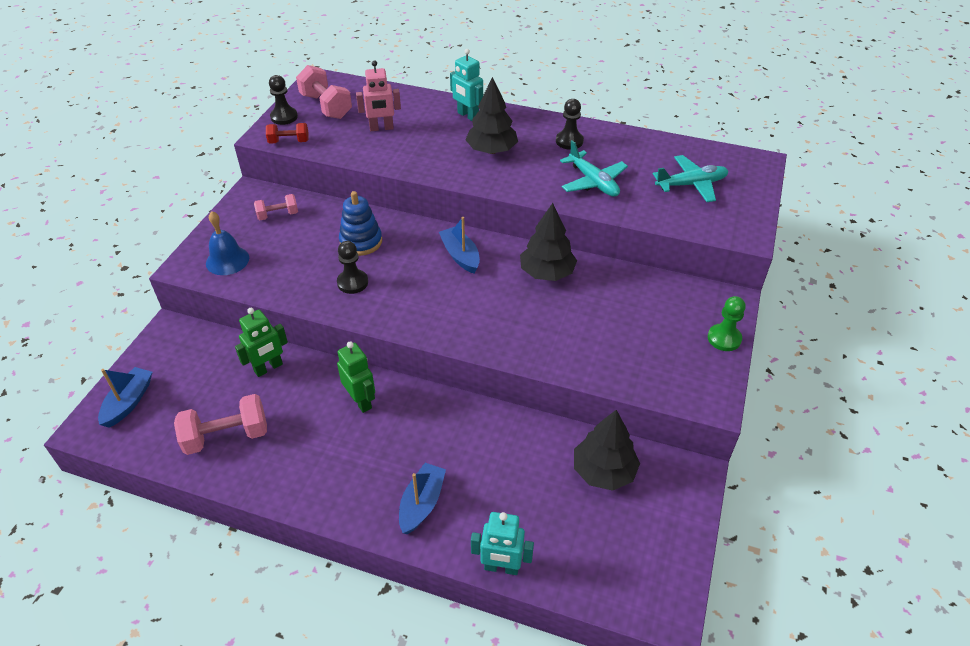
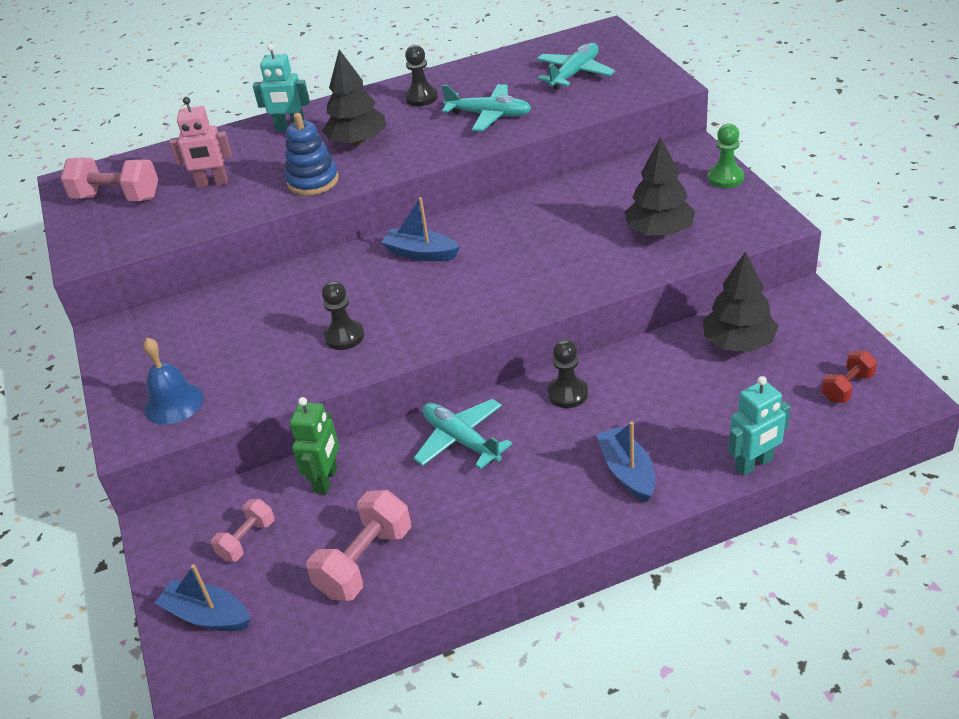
camera: 35 degrees left, 5 degrees down
(129, 402) = (207, 615): blue boat -> blue boat turned 45 degrees counterclockwise
(278, 215) = (173, 333): pink dumbbell -> pink dumbbell (247, 540)
(284, 117) = (80, 231): black pawn -> black pawn (567, 393)
(289, 142) = (121, 247): red dumbbell -> red dumbbell (847, 387)
(361, 242) = (302, 301): blue stacking toy -> blue stacking toy (313, 181)
(361, 401) = (461, 440): green robot -> turquoise plane
(381, 128) = (212, 183): pink robot -> pink robot turned 45 degrees clockwise
(547, 273) = (519, 219): black tree -> black tree (659, 231)

